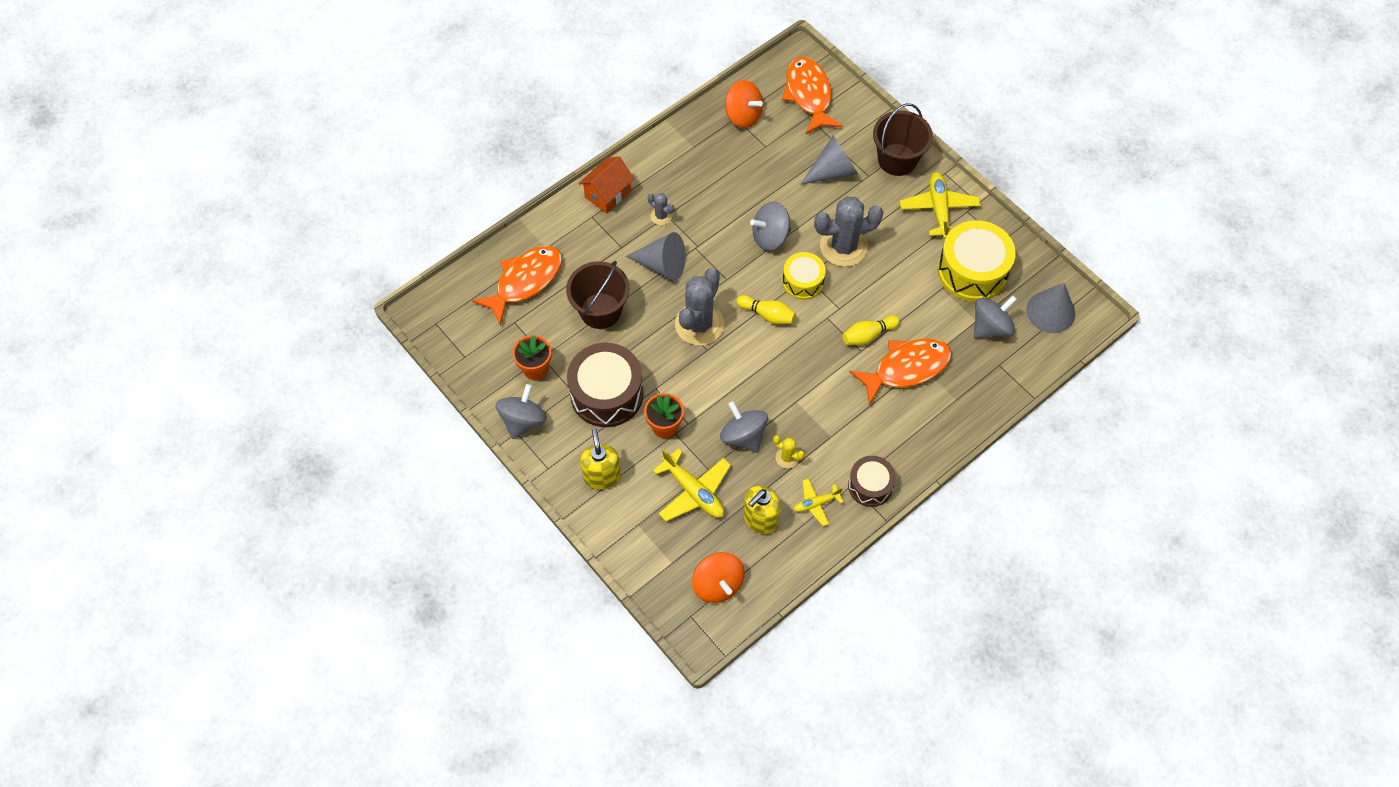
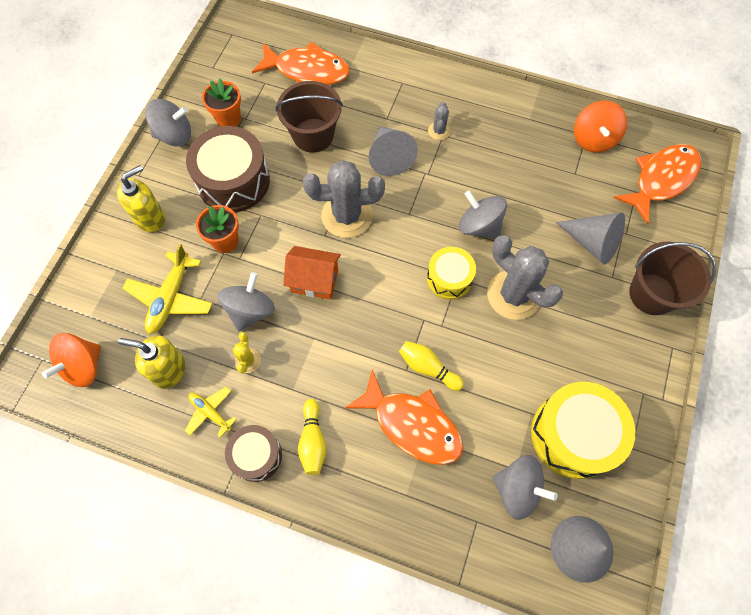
camera: 60 degrees right, 5 degrees up
(607, 194) = (432, 82): orange house -> orange house (314, 280)
(767, 315) = (393, 266): yellow bowling pin -> yellow bowling pin (313, 441)
(939, 209) = (624, 363): yellow plane -> none

